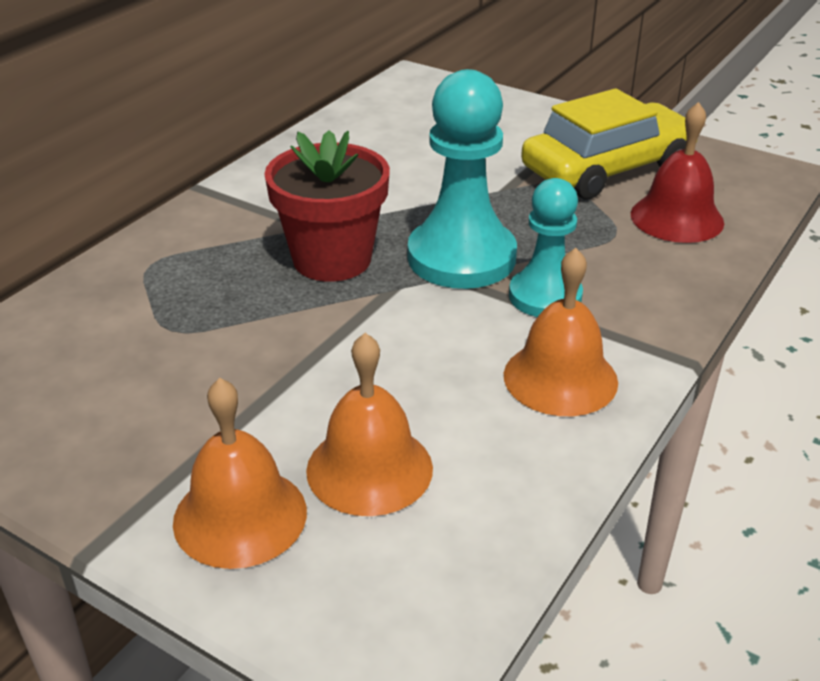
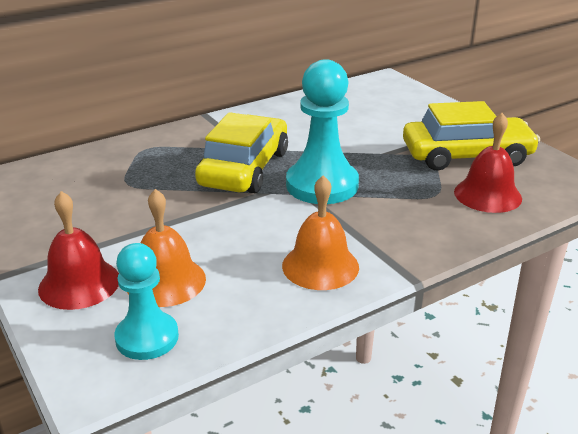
camera: 25 degrees right, 5 degrees down
(240, 516) = (79, 283): orange bell -> red bell
(332, 259) = (244, 168): red flower pot -> yellow car
(545, 296) = (354, 219): turquoise pawn -> turquoise pawn (147, 338)

